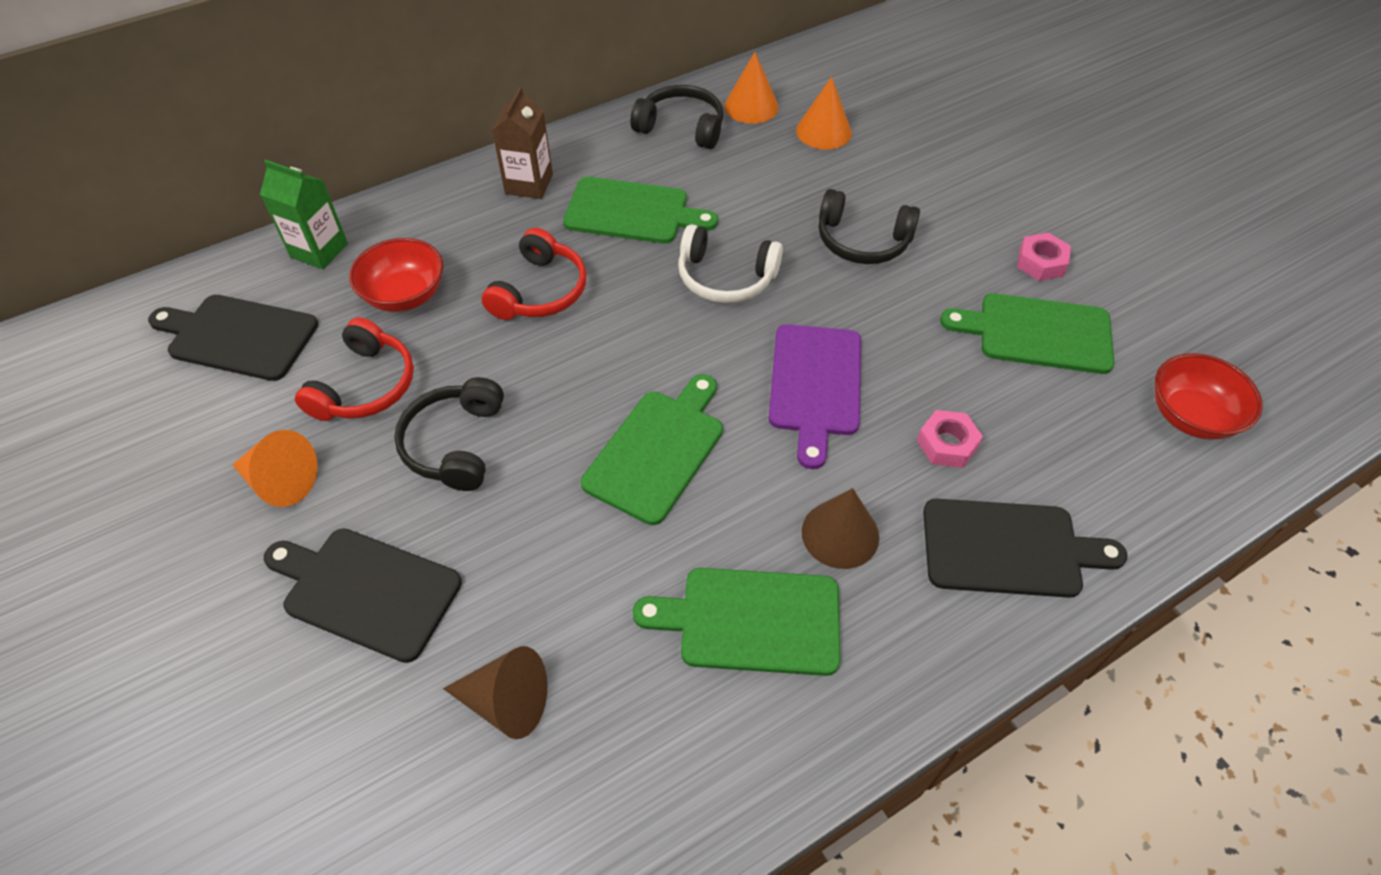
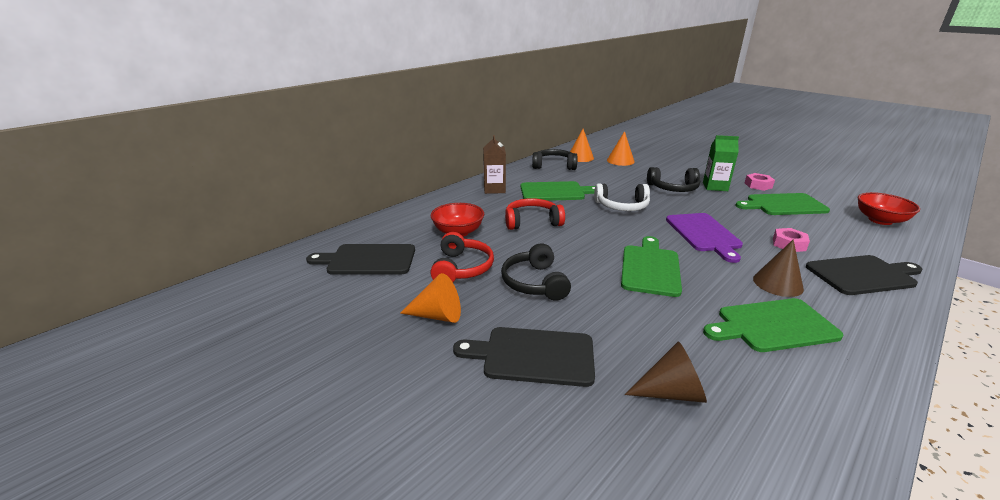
camera: 15 degrees left, 25 degrees down
(319, 250) = (396, 223): green carton -> green carton (715, 187)
(540, 291) = (532, 222): red headphones -> red headphones turned 105 degrees counterclockwise

